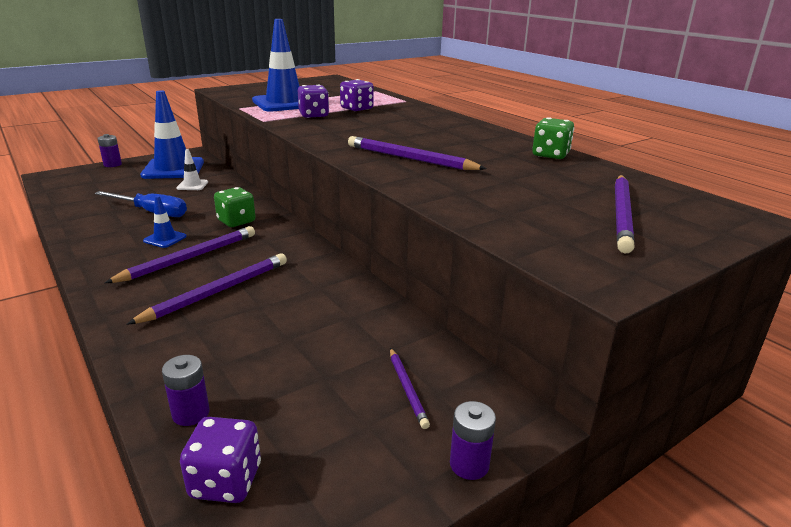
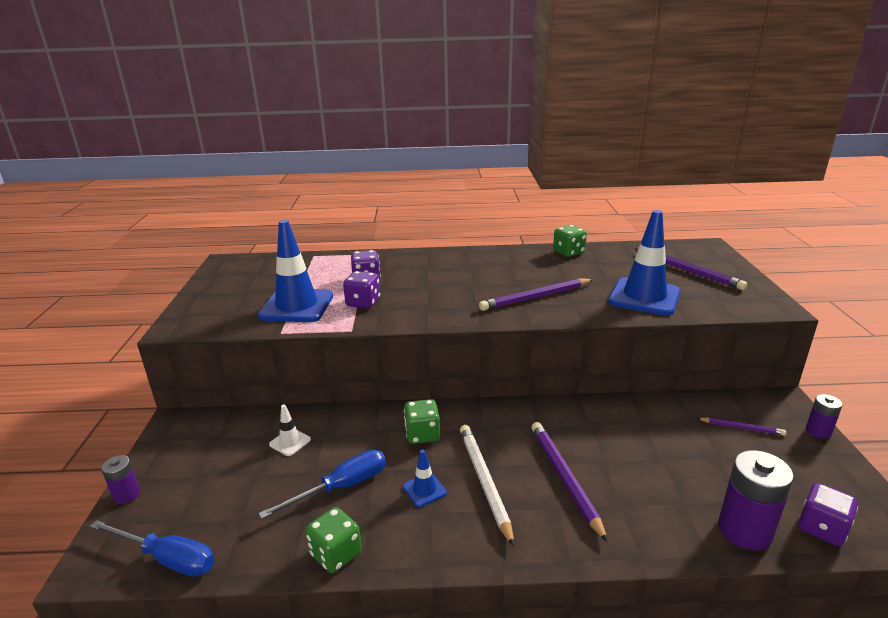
camera: 55 degrees left, 0 degrees up
(61, 189) = (167, 558): none -> blue screwdriver
(80, 229) = (336, 554): none -> green dice
(173, 169) = (216, 446): blue traffic cone -> blue traffic cone (644, 297)
(189, 258) = (484, 482): purple pencil -> white pencil
(191, 413) = (744, 530): purple battery -> purple battery, size x1.81

